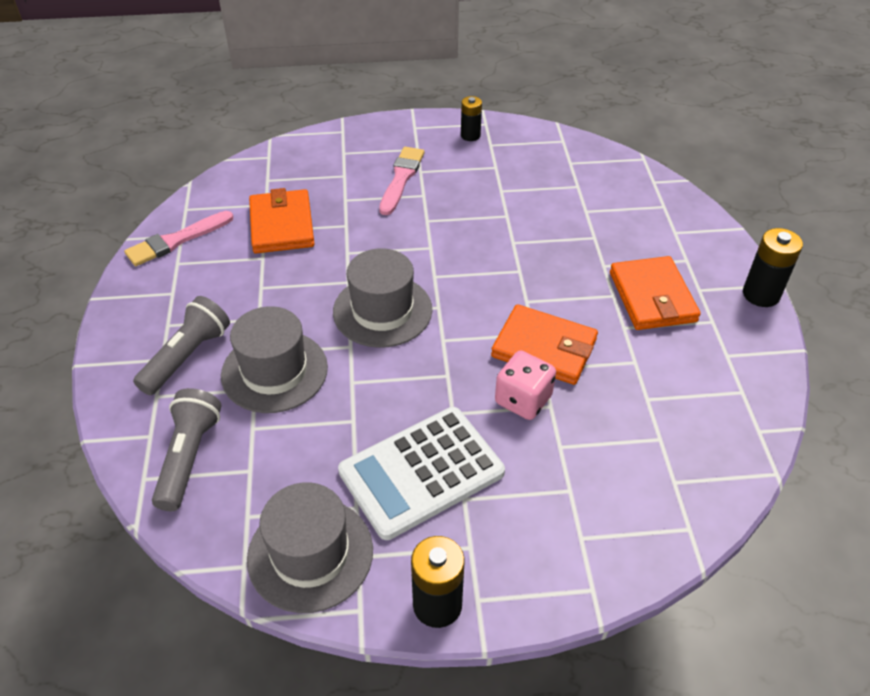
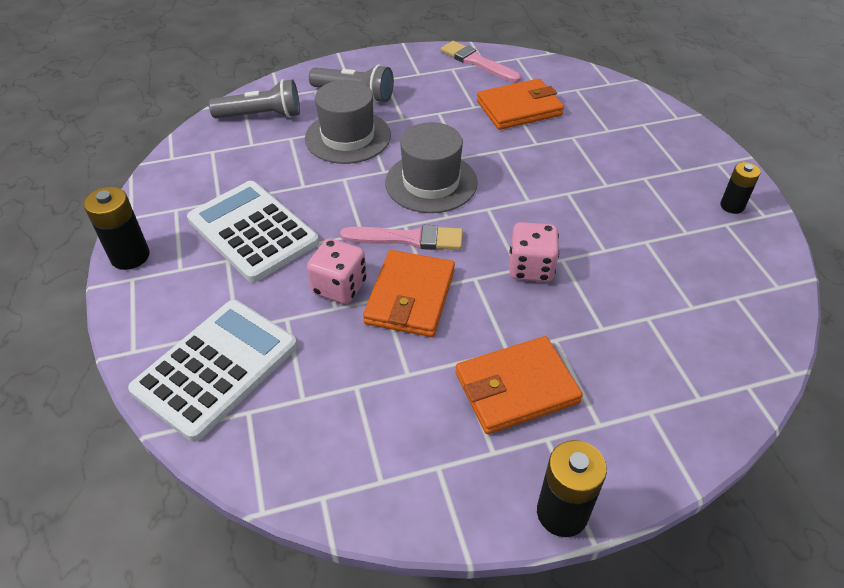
camera: 80 degrees right, 0 degrees up
(310, 554) = (179, 185): grey hat -> none
(401, 178) = (624, 166): pink brush -> pink brush (408, 239)
(520, 263) = (531, 268): none -> pink dice
(621, 508) = (216, 368): none -> white calculator

